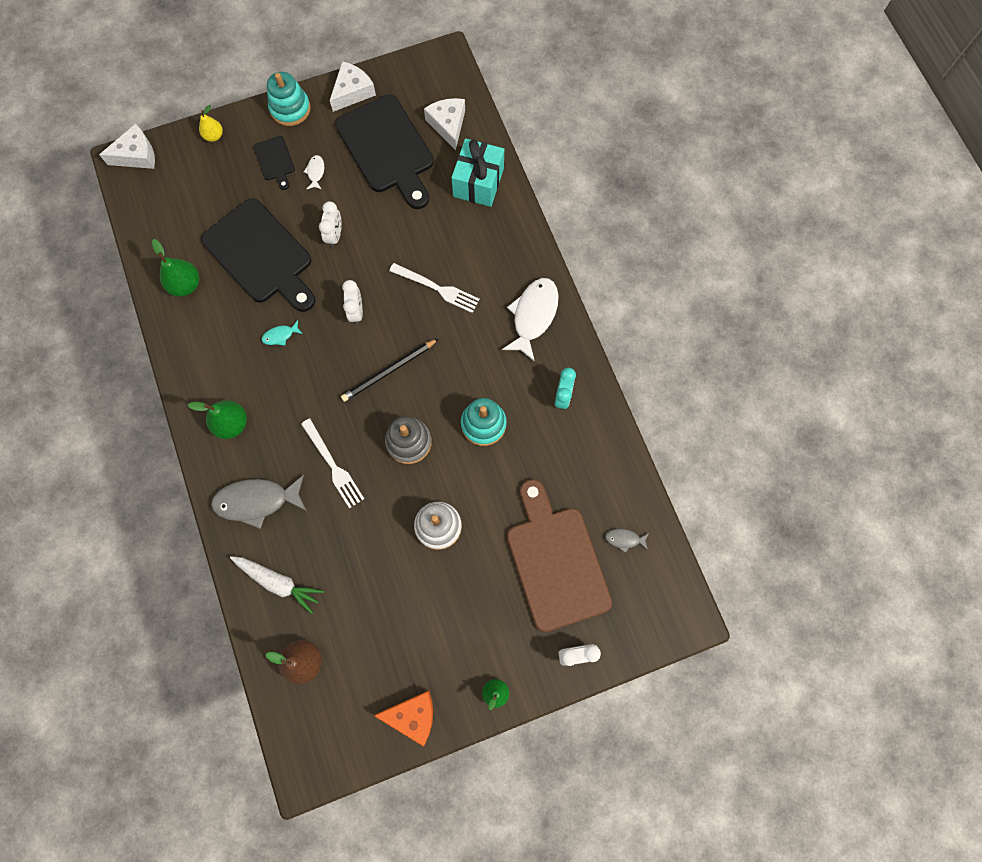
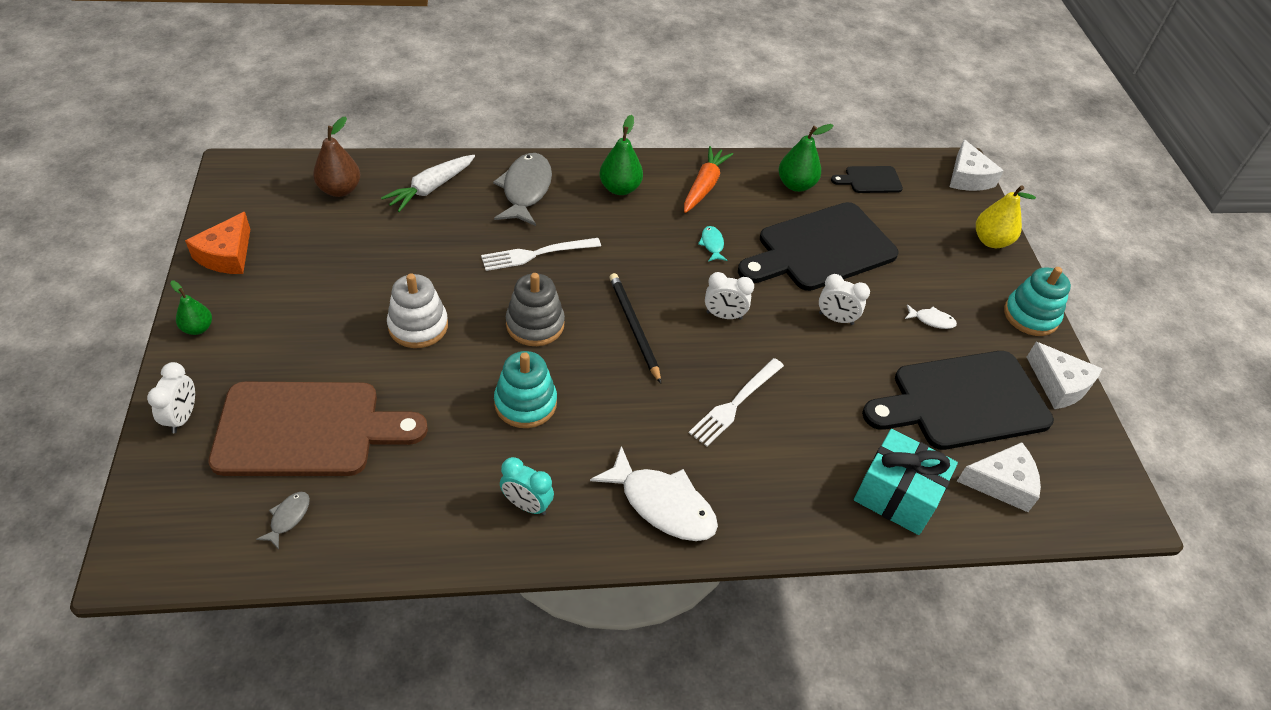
camera: 100 degrees right, 25 degrees down
(208, 357) = (704, 186): none -> orange carrot
(214, 136) = (991, 241): yellow pear -> yellow pear, size x1.55
(275, 161) = (952, 286): black cutting board -> black cutting board (870, 180)

